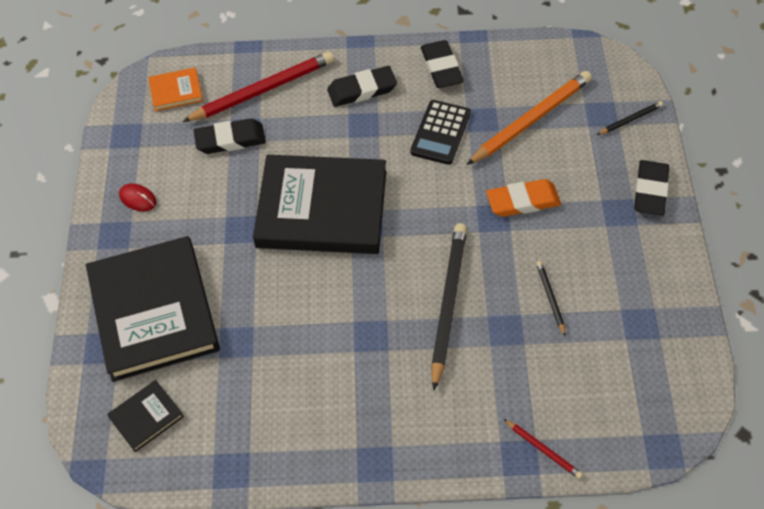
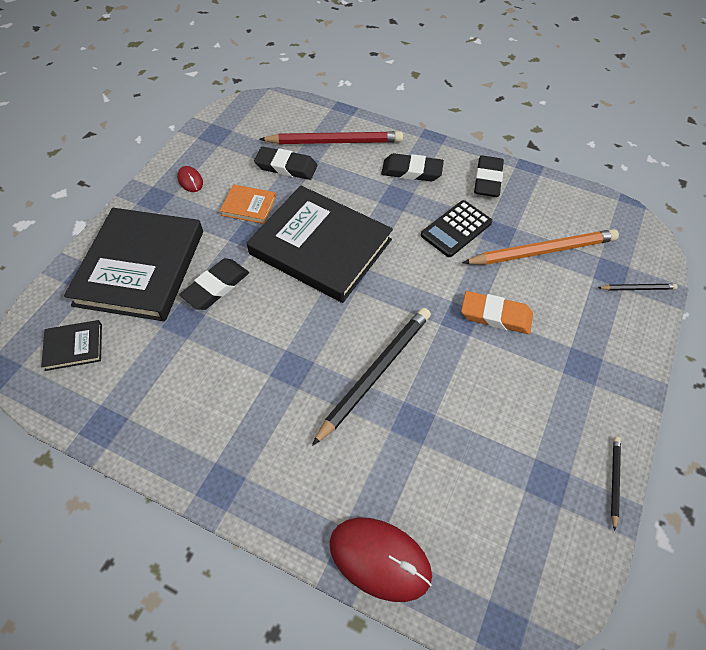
camera: 25 degrees right, 0 degrees up
(176, 91) = (271, 118): orange book -> orange book (249, 206)
(543, 450) = (380, 559): red pencil -> red mouse
(550, 298) = (472, 413): black pencil -> black pencil (614, 481)
(650, 191) = (624, 359): black eraser -> black eraser (216, 287)

